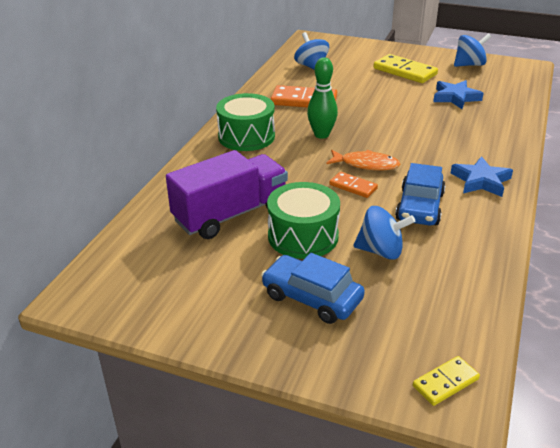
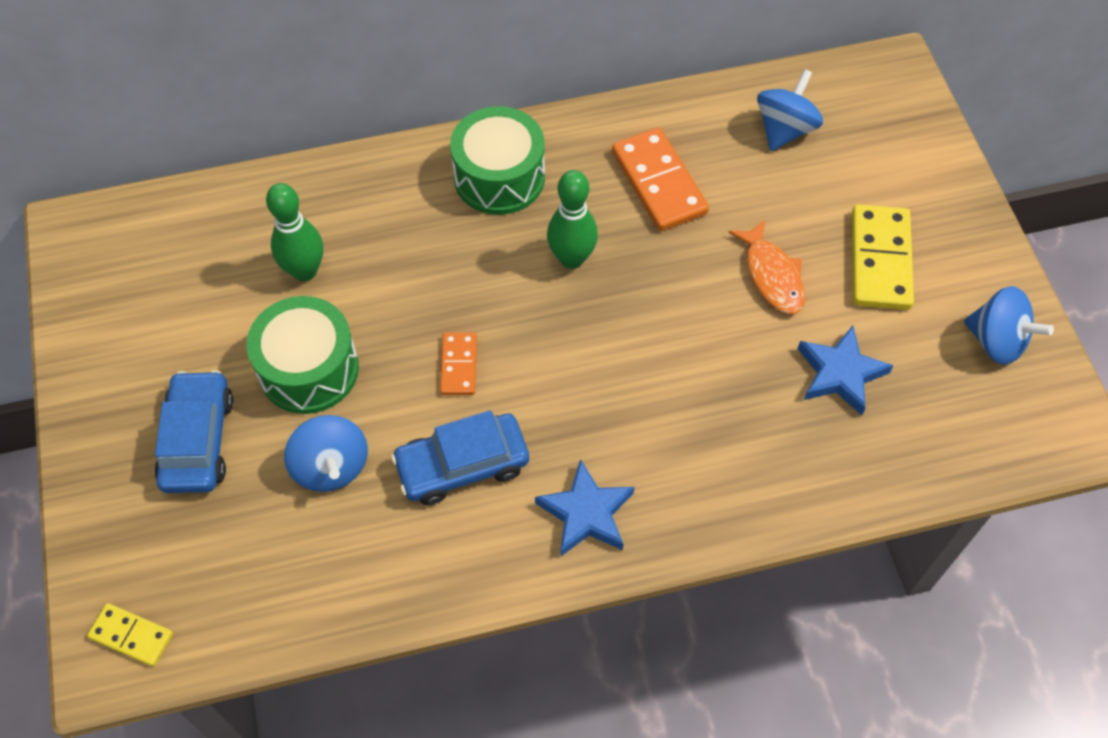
camera: 55 degrees right, 25 degrees up
(230, 214) = (304, 271): purple truck -> green bowling pin
(366, 164) = (528, 352): orange fish -> orange fish (772, 275)

